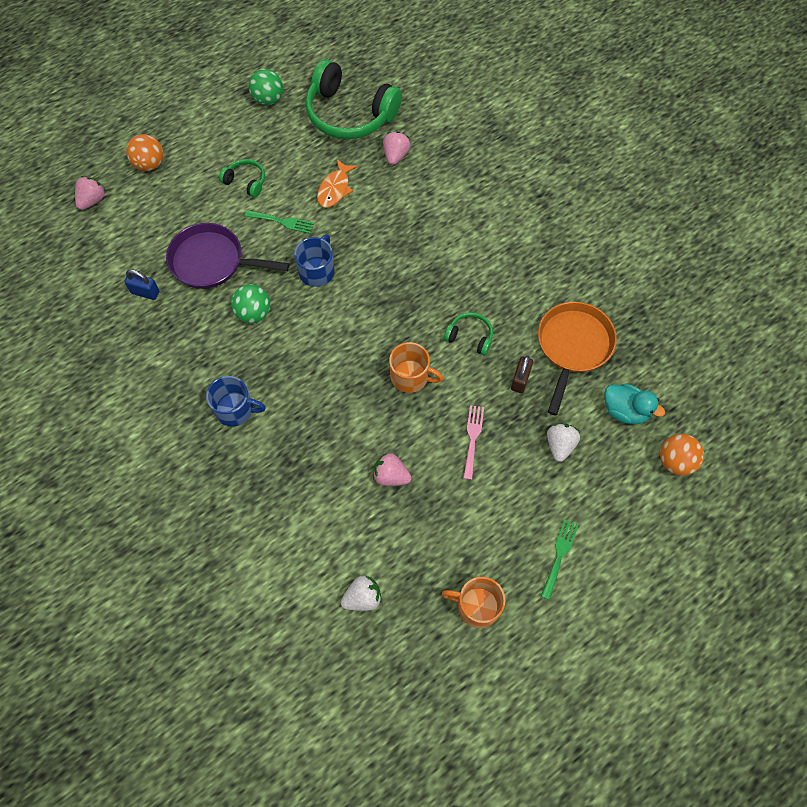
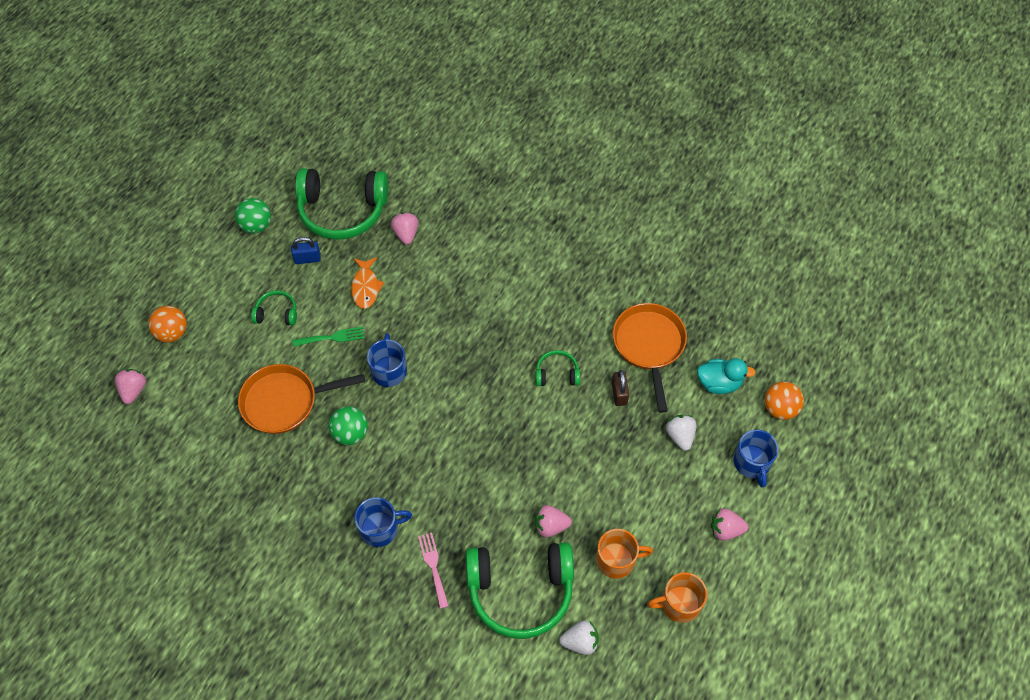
camera: 25 degrees left, 5 degrees down
(145, 292) = (235, 457): blue padlock -> blue padlock (307, 259)
(212, 261) = (285, 401): purple pan -> orange pan
(331, 524) = (520, 591): none -> green headphones
(362, 597) = (580, 642): white strawberry -> white strawberry turned 45 degrees clockwise
(410, 376) = (523, 431): orange mug -> orange mug (617, 560)
(472, 438) = (604, 462): pink fork -> pink fork (433, 566)
(559, 555) = (725, 530): green fork -> pink strawberry
(619, 502) = (752, 463): none -> blue mug

